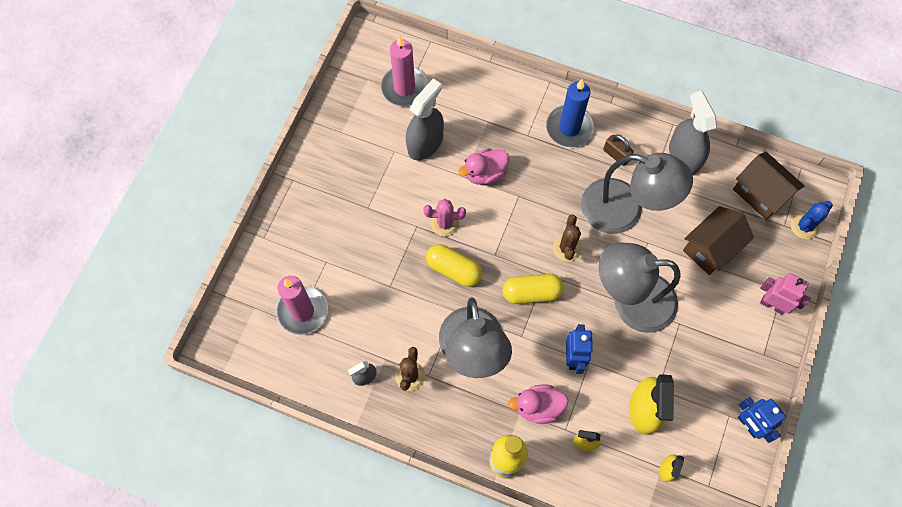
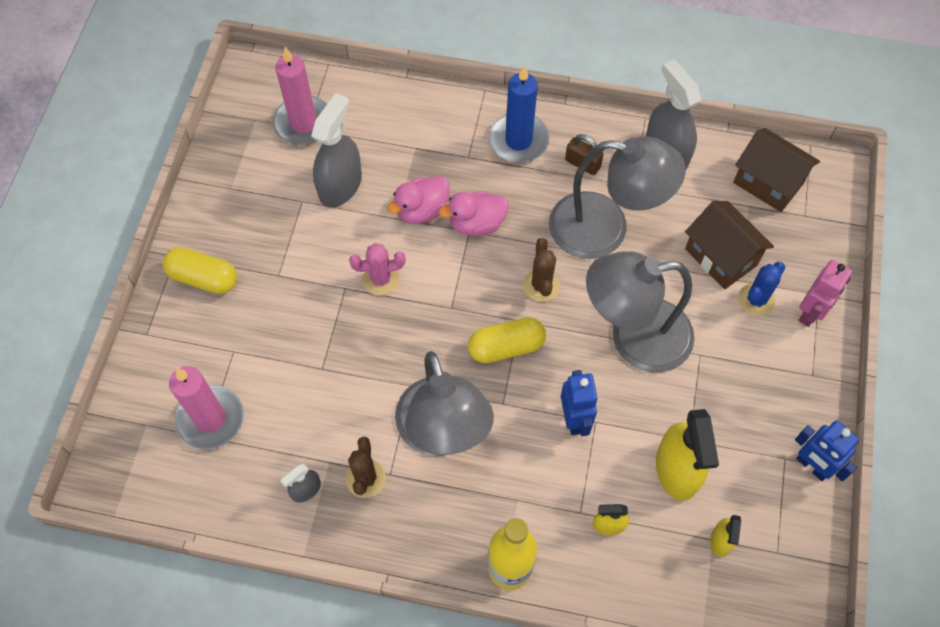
camera: 10 degrees left, 5 degrees down
(454, 269) = (401, 334): yellow capsule -> yellow capsule (203, 278)
(538, 407) = (540, 490): pink duck -> pink duck (476, 224)
(711, 248) = (721, 257): brown house -> brown house turned 75 degrees counterclockwise
(772, 305) = (810, 312): pink robot -> pink robot turned 105 degrees clockwise
(804, 226) = (829, 213): blue cactus -> blue cactus (756, 299)

